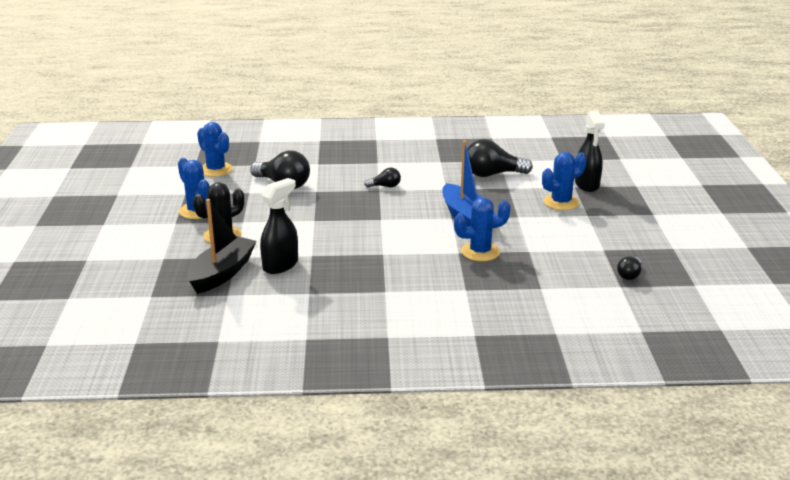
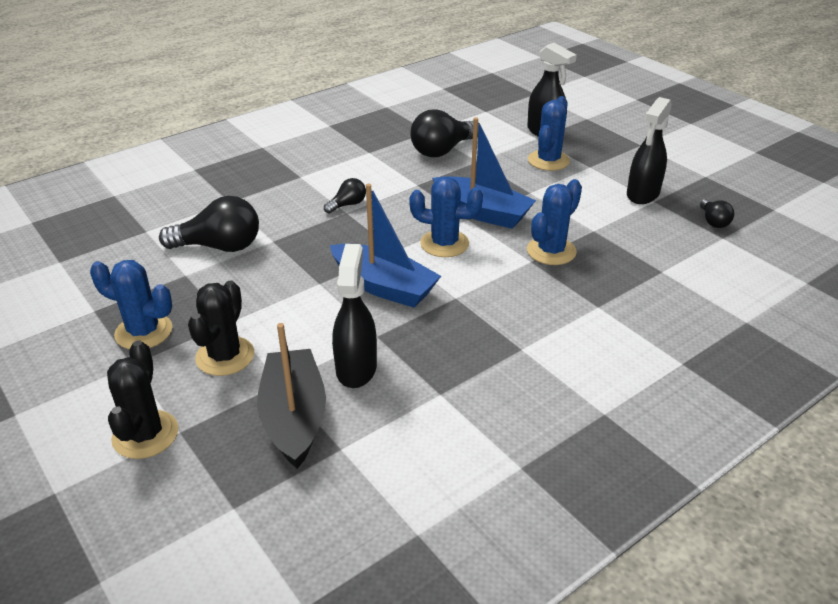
camera: 35 degrees left, 10 degrees up
(147, 253) = (145, 435): none -> black cactus
(216, 170) = (99, 257): blue cactus -> blue cactus (444, 243)
(348, 234) = (384, 287): none -> blue boat
(601, 243) = (642, 194): none -> black spray bottle

